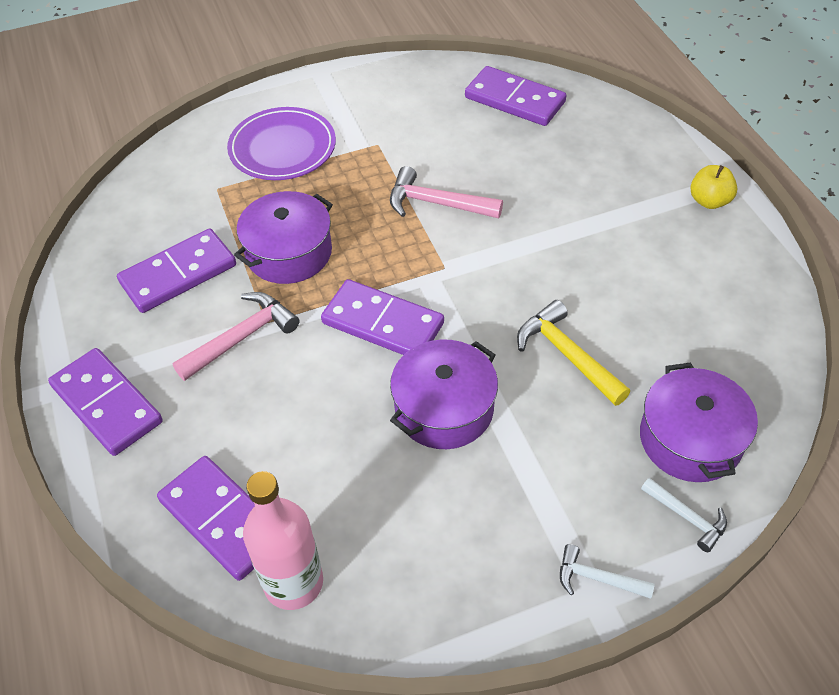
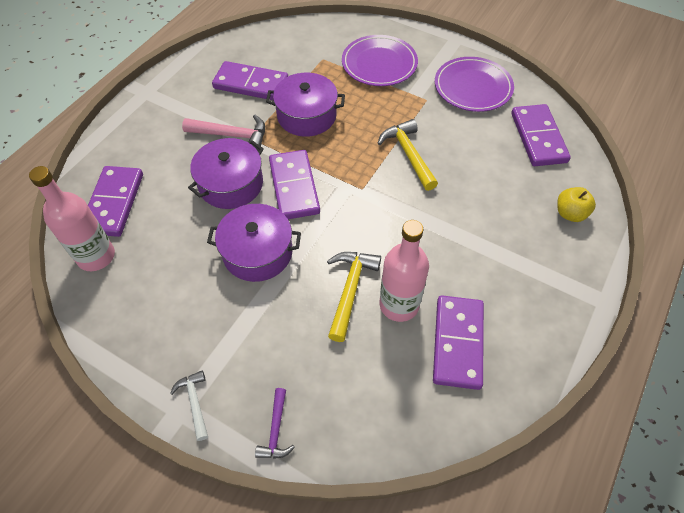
camera: 50 degrees right, 5 degrees up
(106, 404) = (148, 114): purple domino -> purple domino (457, 343)
(400, 101) = (473, 87): none -> purple plate
(436, 203) = (408, 154): pink hammer -> yellow hammer
(618, 326) = (399, 305): none -> pink bottle
(687, 517) = (276, 430): white hammer -> purple hammer
(690, 439) = (340, 398): purple pot -> purple pot (231, 184)
(709, 201) = (565, 296): yellow apple -> yellow apple (570, 213)

